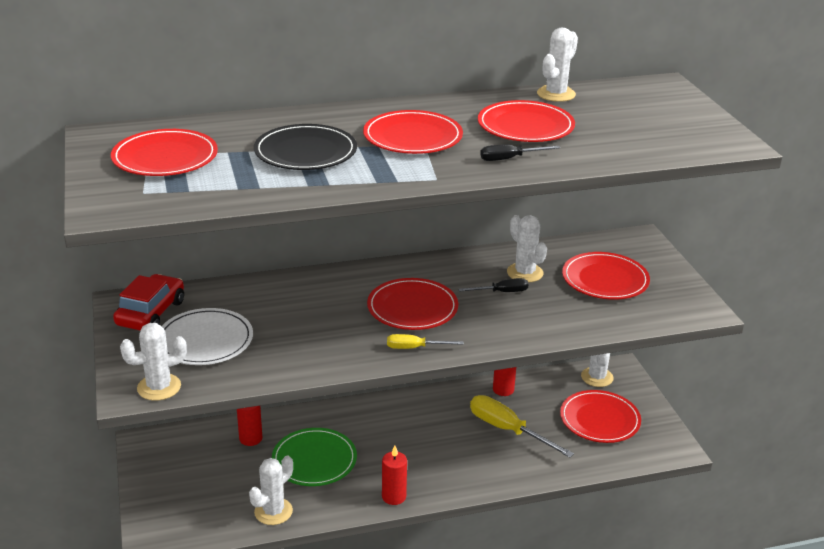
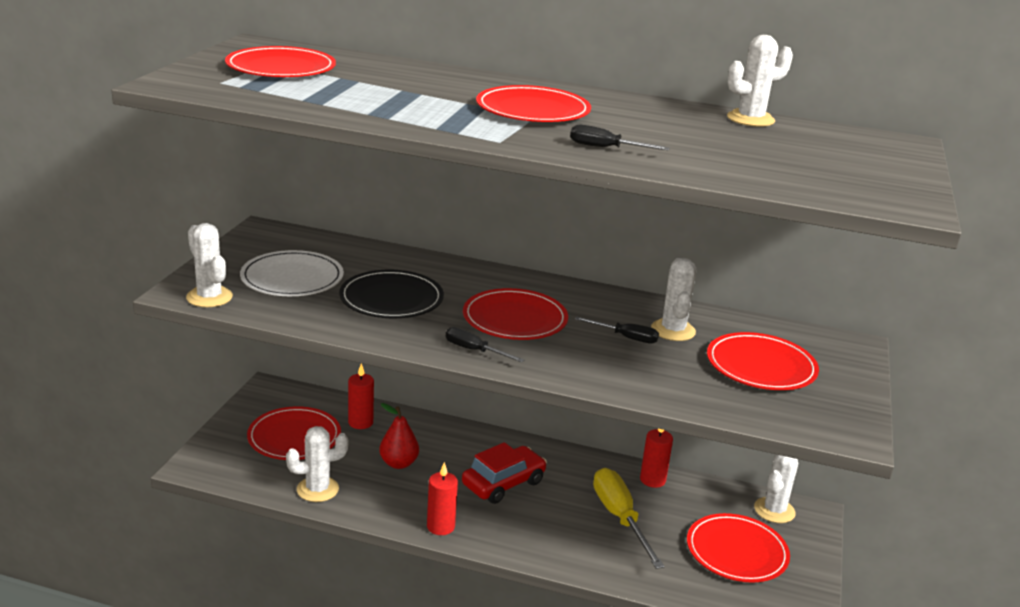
camera: 30 degrees right, 5 degrees down
(151, 313) = (275, 244): red car -> red car (503, 483)
(159, 387) = (209, 297): white cactus -> white cactus turned 45 degrees clockwise
(305, 152) = (409, 94): black plate -> black plate (391, 299)
(314, 460) = (398, 463): green plate -> red pear
(415, 348) = (474, 350): yellow screwdriver -> black screwdriver
(525, 126) = (670, 131): red plate -> red plate (294, 437)

